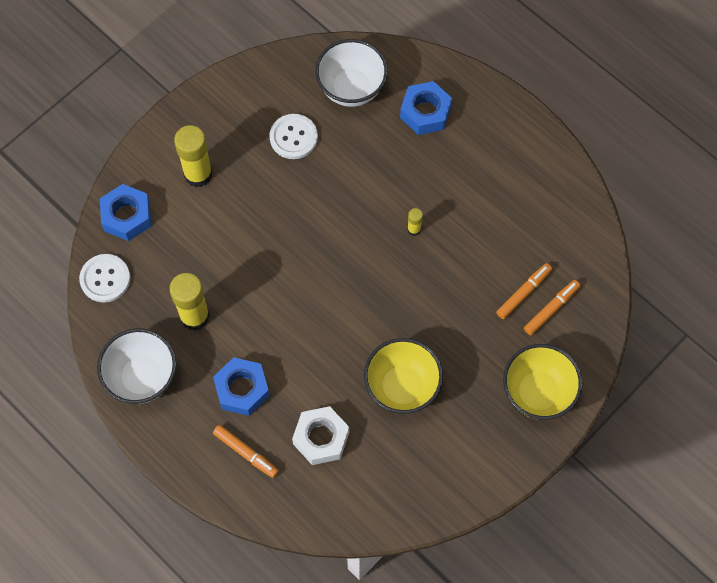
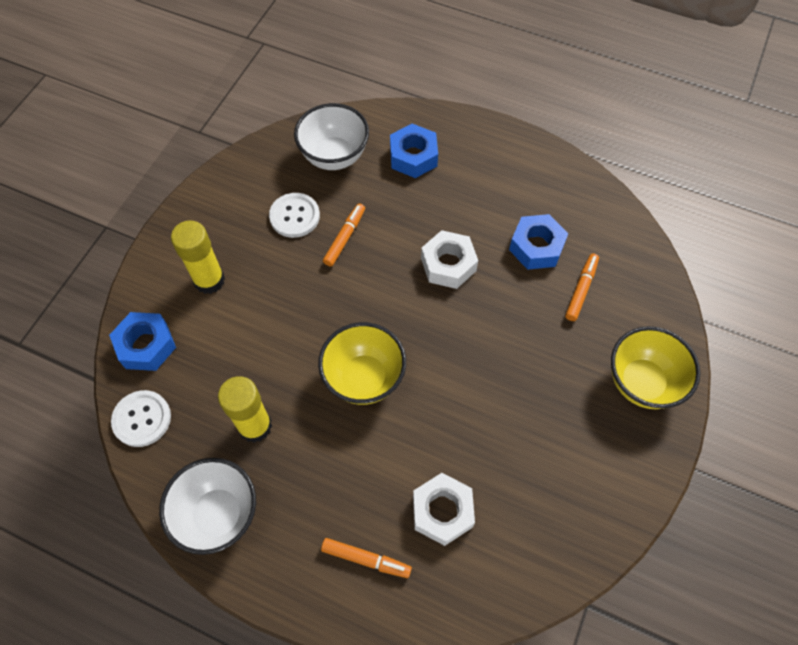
camera: 20 degrees left, 5 degrees down
(242, 389) = (335, 488): blue nut -> blue nut (536, 247)
(402, 387) = (504, 425): yellow bowl -> yellow bowl (364, 378)
(414, 229) = (448, 264): yellow glue stick -> white nut
(551, 309) = (614, 296): orange marker -> orange marker (344, 238)

